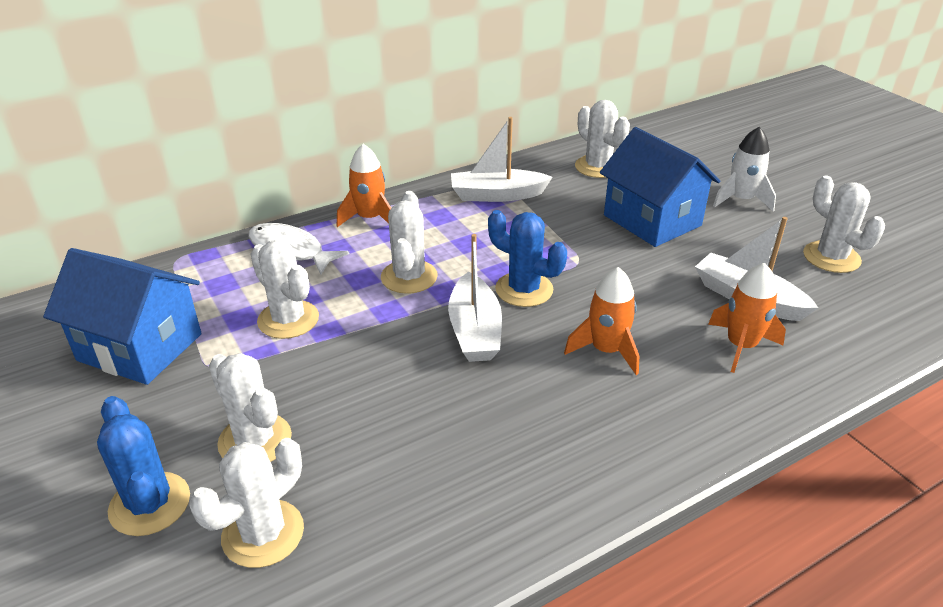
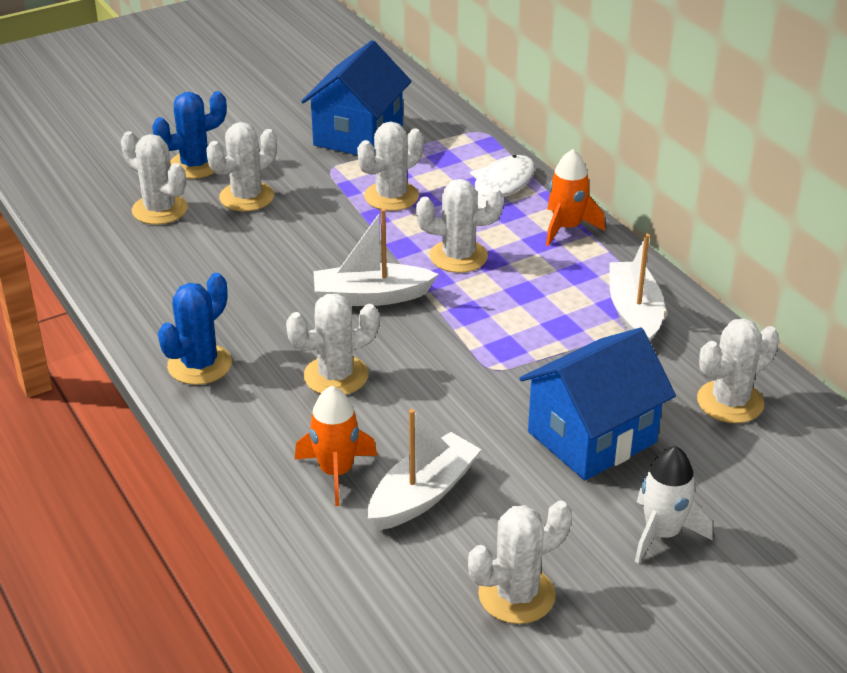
camera: 90 degrees right, 0 degrees up
(524, 289) = (438, 328): blue cactus -> blue cactus (199, 365)
(606, 350) = (336, 376): orange rocket -> white cactus

